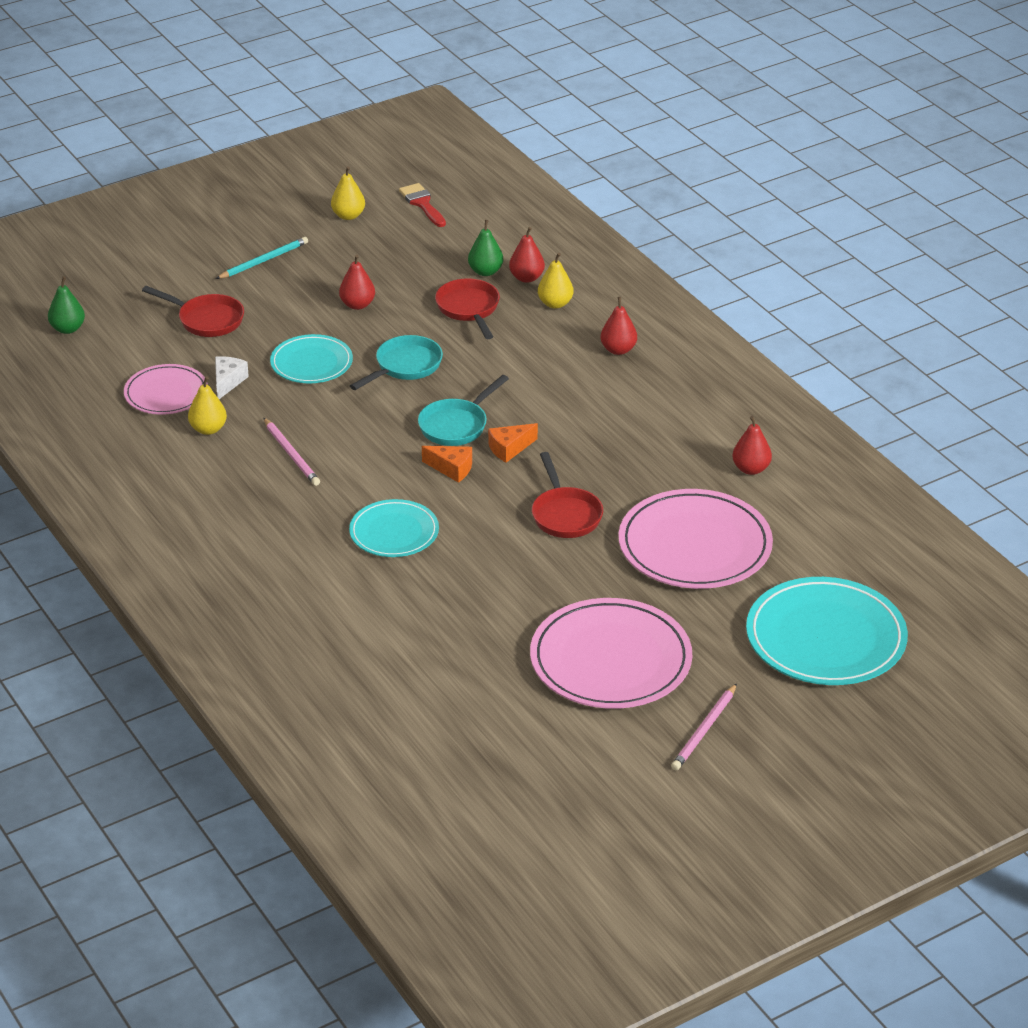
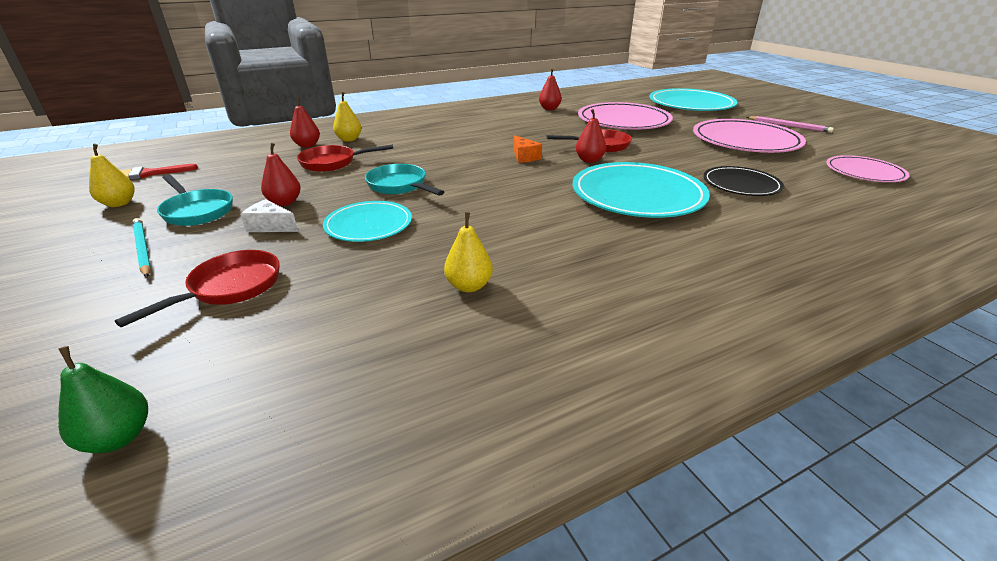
camera: 85 degrees left, 5 degrees down
(166, 393) = (378, 319): pink plate -> pink plate (864, 172)
(228, 382) = (377, 273): white cheese -> white cheese (270, 226)
(291, 454) = (524, 236): pink pencil -> none
(394, 532) = (637, 195): turquoise plate -> turquoise plate, size x1.71
(432, 618) = (741, 185): none -> black plate
(452, 469) = (549, 174): orange cheese -> none
(456, 425) = (491, 171): turquoise pan -> turquoise pan (197, 211)
(485, 271) = (284, 156): green pear -> none
(618, 350) = (417, 127): red pear -> red pear (589, 160)

